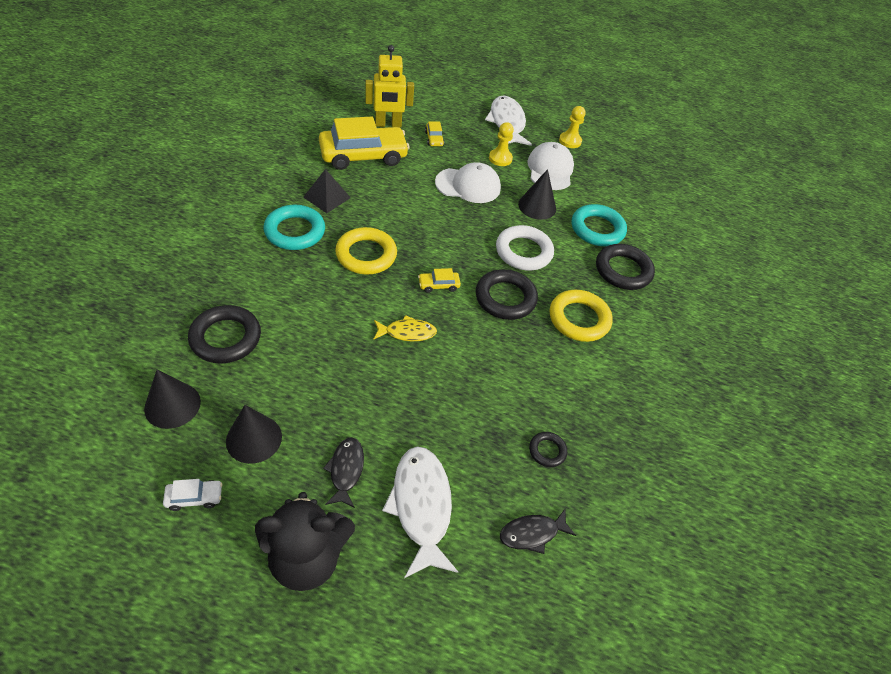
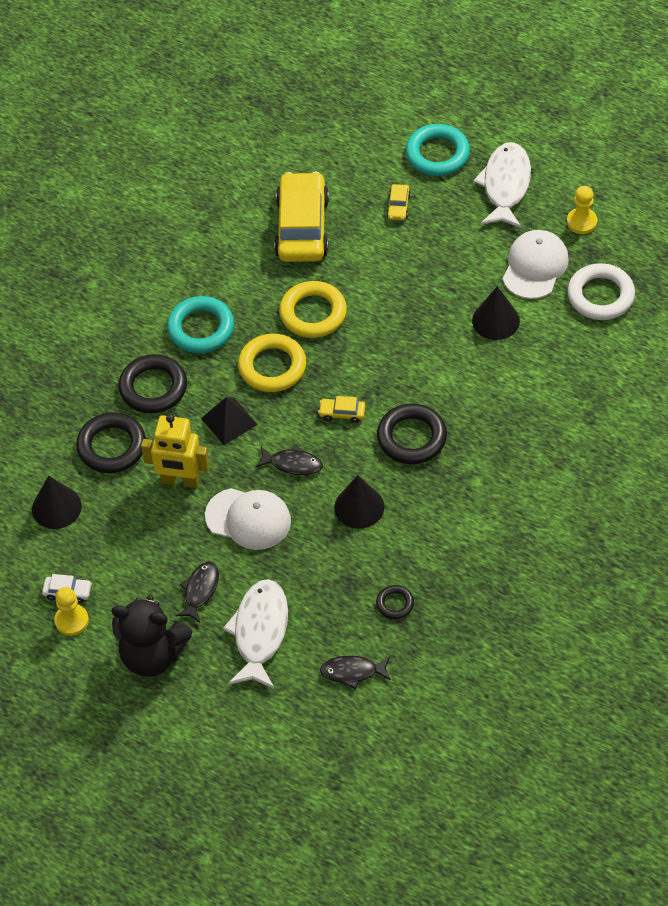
camera: 25 degrees right, 5 degrees up
(254, 438) = (124, 549): black cone -> black cone (359, 507)
(326, 197) = (245, 285): black pyramid -> black pyramid (229, 421)
(363, 156) = (302, 227): yellow car -> yellow car turned 90 degrees counterclockwise
(388, 124) = (345, 179): yellow robot -> yellow robot (180, 481)
(407, 332) = (292, 464): yellow fish -> black fish
(468, 185) = (419, 282): white cap -> white cap (248, 519)
(500, 158) = (475, 244): yellow pawn -> yellow pawn (71, 620)
(523, 252) = (454, 382): white ring -> white ring (600, 296)
(579, 319) = (486, 472): yellow ring -> yellow ring (313, 313)
(597, 229) = (559, 360): turquoise ring -> turquoise ring (437, 154)
(623, 270) = (566, 419): black ring -> black ring (153, 387)

